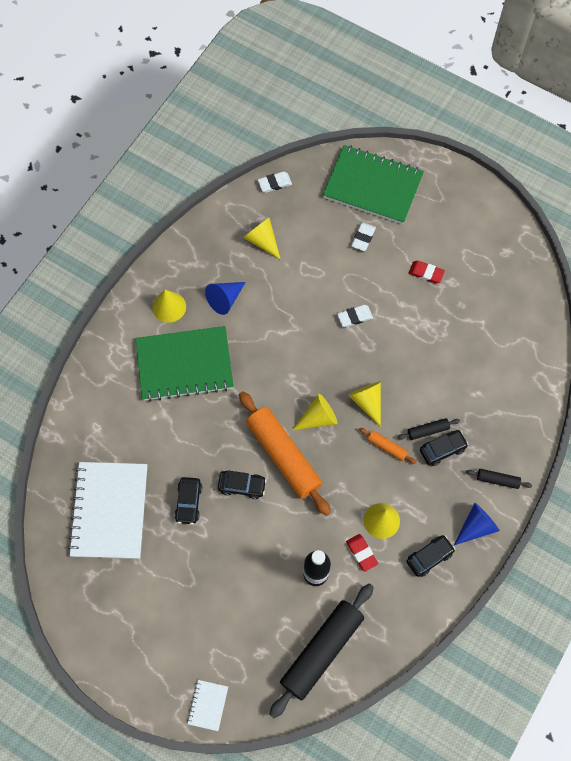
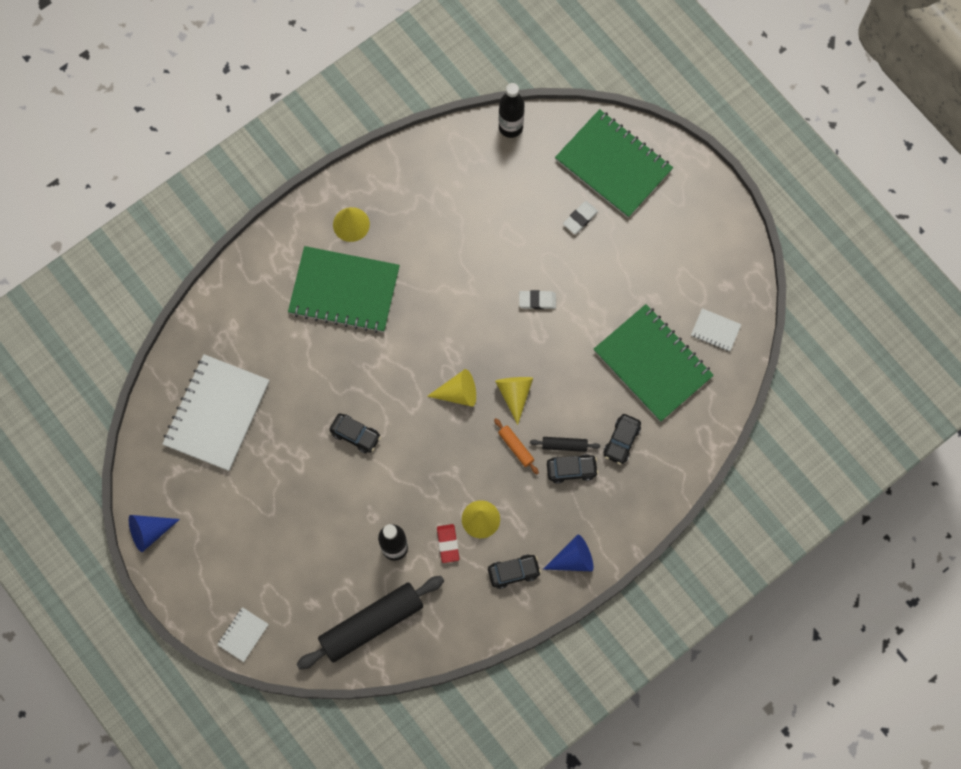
camera: 20 degrees right, 5 degrees up
(188, 502) = (297, 432): black car -> black car (621, 441)
(225, 299) = (411, 236): blue cone -> blue cone (150, 532)
(262, 241) = (473, 186): yellow cone -> none
(274, 183) = (510, 127): white eraser -> black bottle
(283, 456) = (408, 419): orange rolling pin -> none
(426, 273) = (631, 279): red eraser -> none
(473, 336) = (653, 364): none -> green notebook
(497, 480) = (614, 520): black rolling pin -> none
(513, 291) = (715, 330): none -> white notebook

